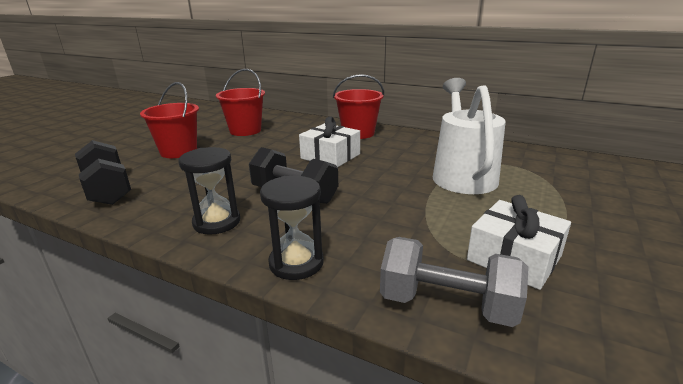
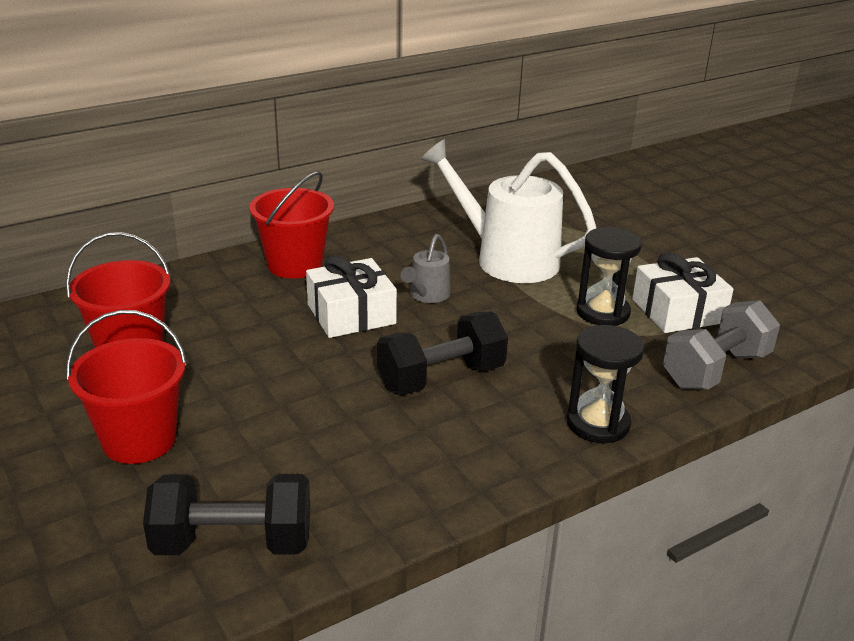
camera: 60 degrees left, 5 degrees up
(217, 222) = (458, 455): black hourglass -> black hourglass (603, 312)
(378, 167) = (427, 296): none -> grey watering can

